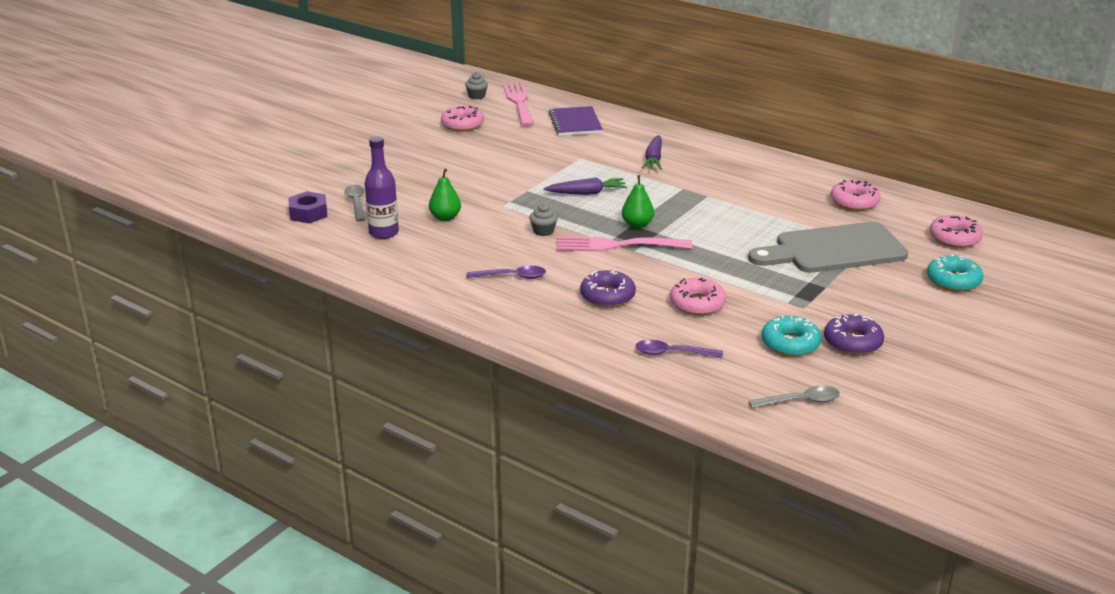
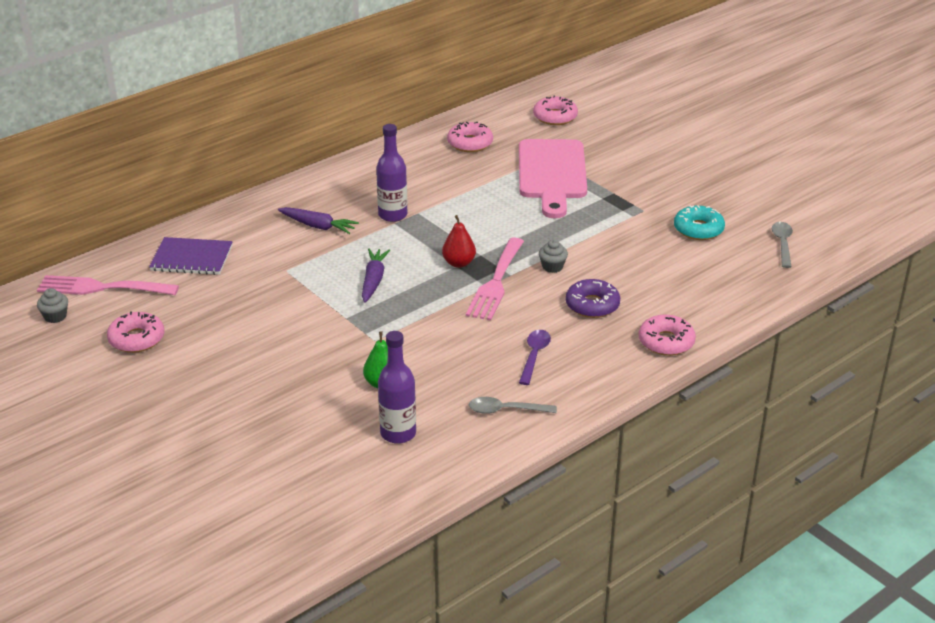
camera: 75 degrees left, 5 degrees up
(308, 213) = (317, 491): purple nut -> none
(356, 203) = (309, 448): grey spoon -> grey spoon (506, 410)
(543, 231) = (446, 321): grey cupcake -> grey cupcake (552, 267)
(637, 225) = (459, 263): green pear -> red pear
(672, 353) = (700, 289): purple spoon -> none
(695, 186) = (393, 215): none -> purple bottle
(697, 304) = (621, 260): pink donut -> pink donut (666, 342)
(833, 250) = (552, 174): grey cutting board -> pink cutting board
(852, 342) = (703, 201): purple donut -> none
(953, 281) = (623, 136): turquoise donut -> none

